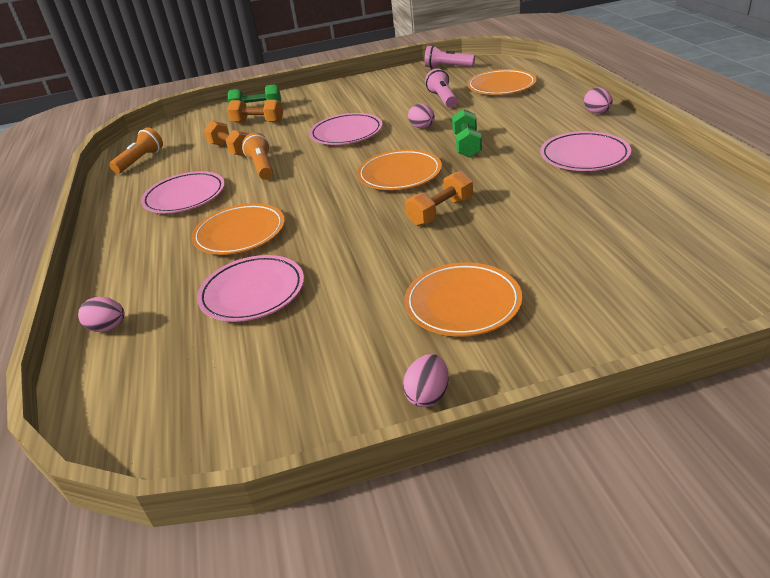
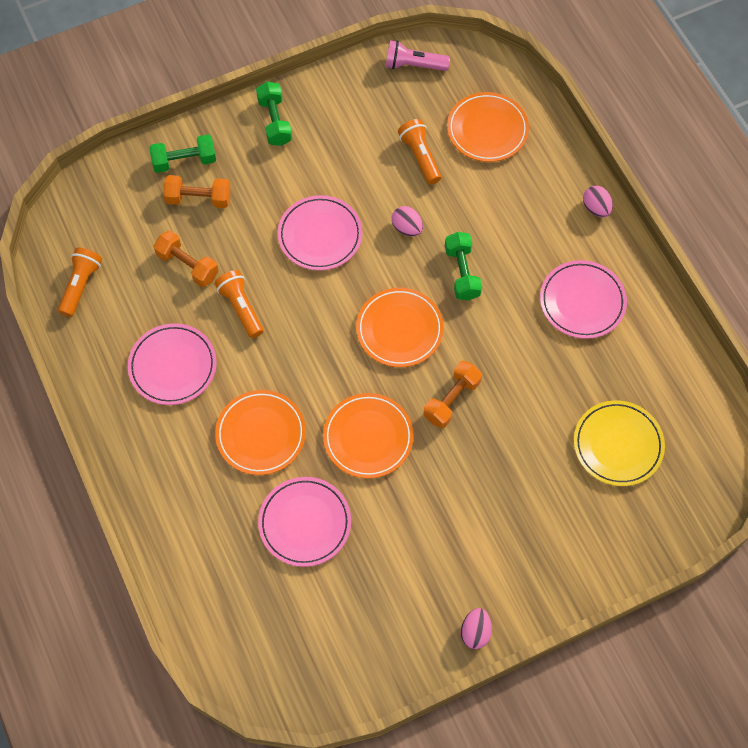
camera: 15 degrees left, 30 degrees up
(108, 328) = (190, 573): pink egg -> none
(333, 91) = (275, 121): none -> green dumbbell
(442, 99) = (420, 156): pink flashlight -> orange flashlight
(462, 303) = (488, 532): orange plate -> orange plate (368, 437)
(629, 240) = (618, 445): none -> yellow plate

